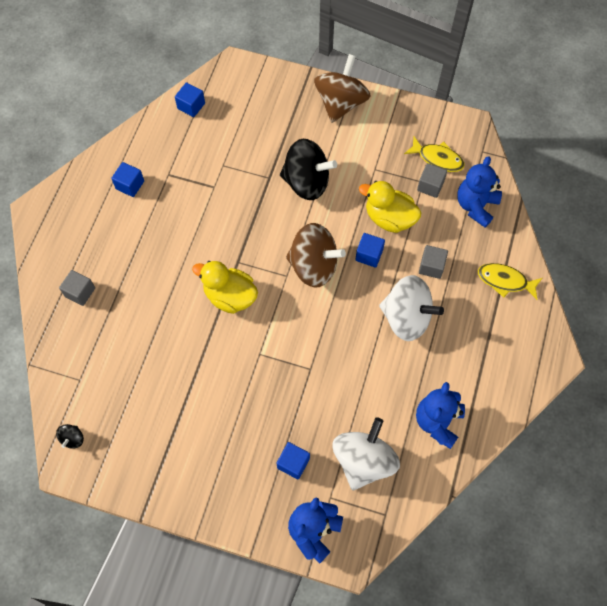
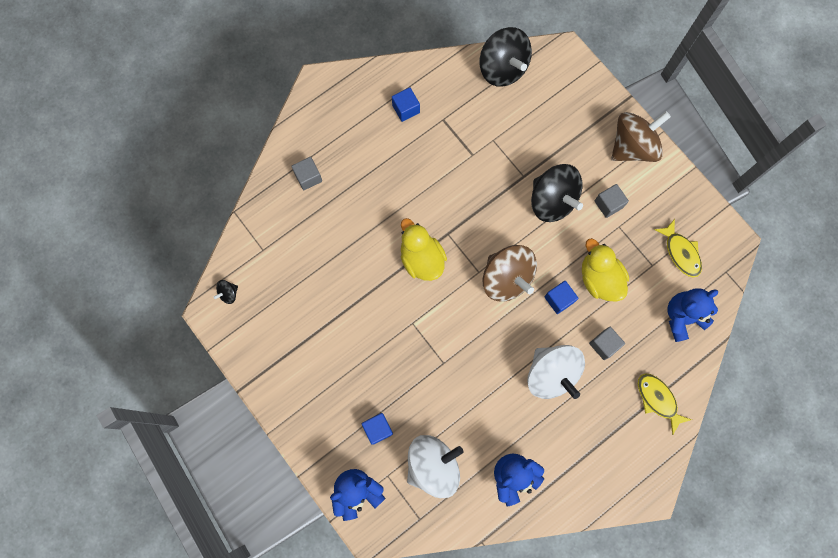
camera: 35 degrees right, 10 degrees up
(191, 106) = (502, 68): blue cube -> black spinning top
(430, 186) = (656, 273): grey cube -> grey cube (608, 204)

